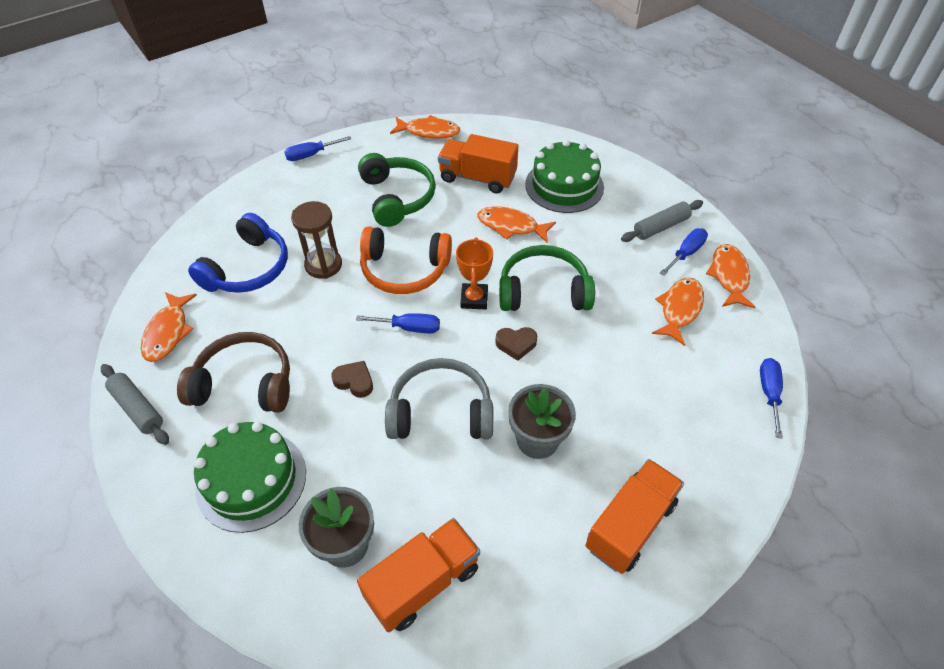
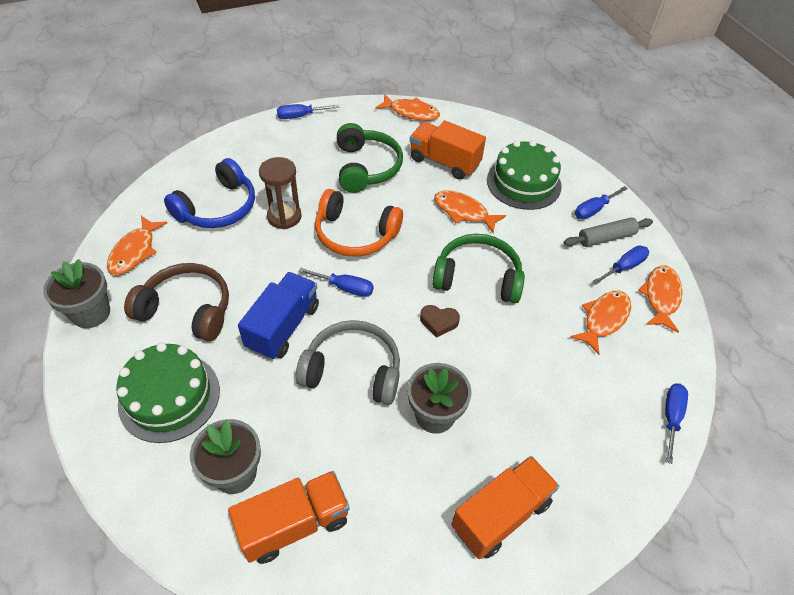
camera: 10 degrees right, 0 degrees up
(137, 408) = (91, 313): grey rolling pin -> grey flower pot
(354, 381) = (283, 327): brown heart -> blue truck
(474, 299) = (411, 273): orange trophy -> none
(641, 201) = (593, 210): none -> blue screwdriver

